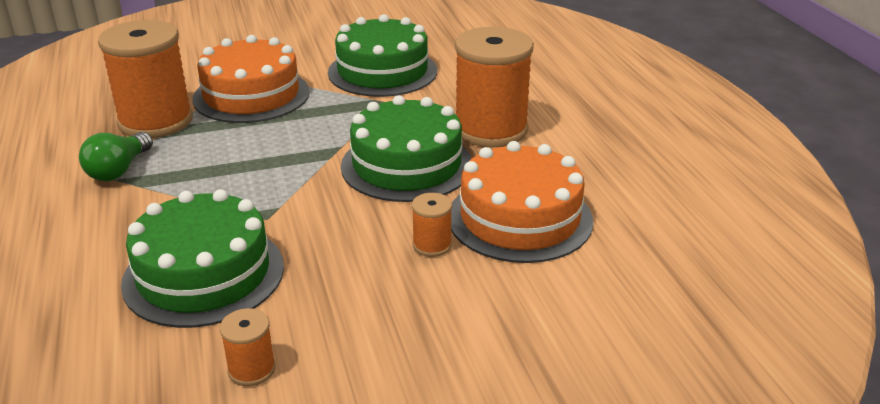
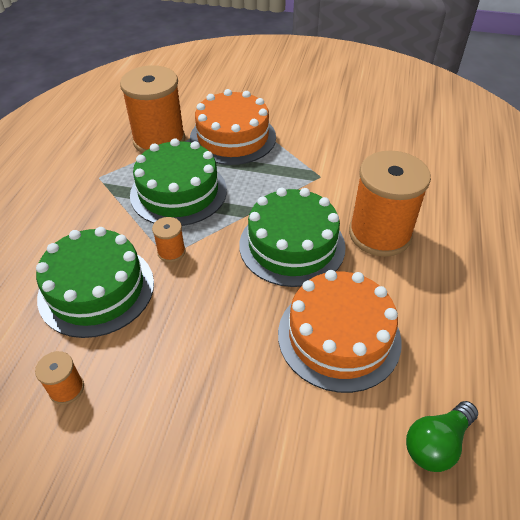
camera: 30 degrees right, 15 degrees up
(119, 170) = (110, 175): green light bulb -> green light bulb (436, 443)
(382, 71) = (337, 145): green cake -> green cake (178, 192)
(432, 245) = (256, 333): orange spool -> orange spool (171, 252)

